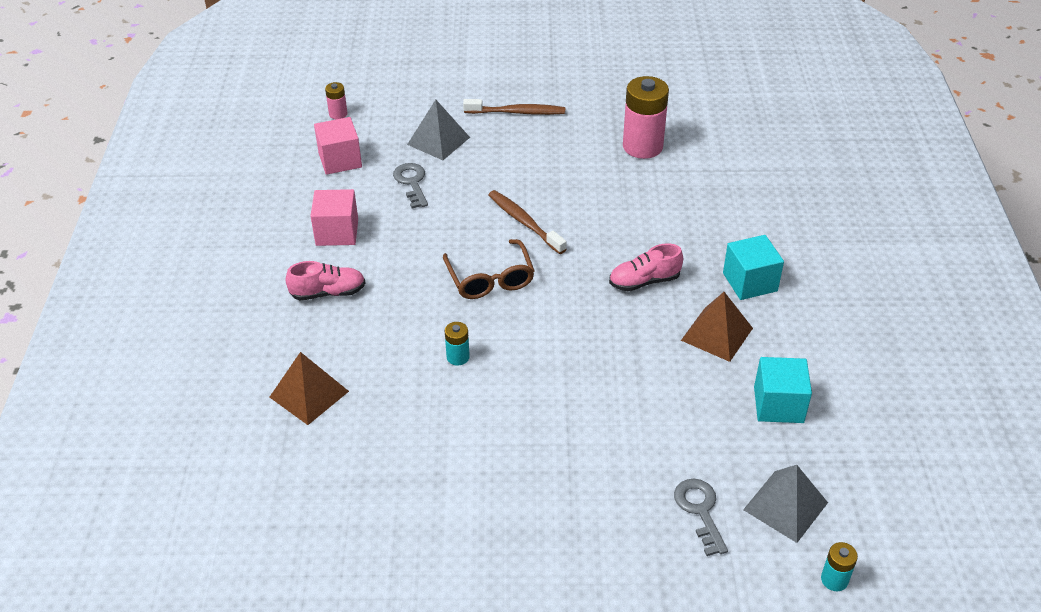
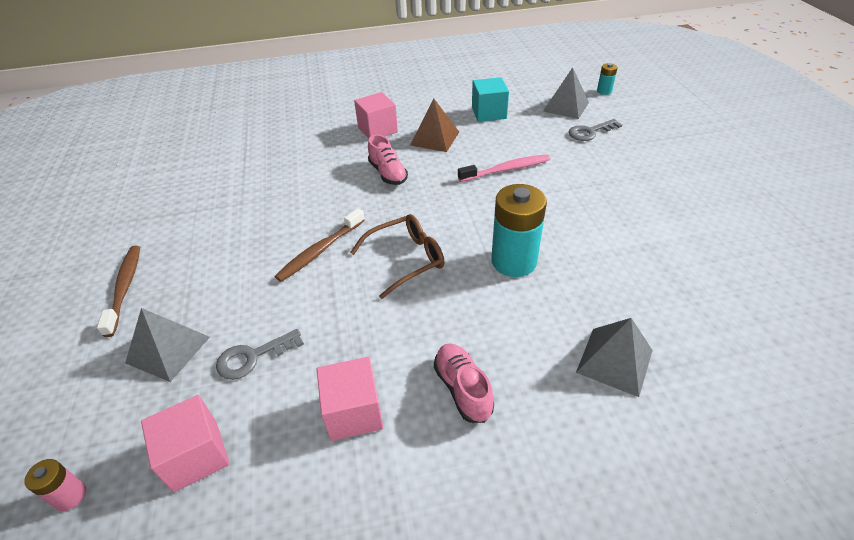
camera: 100 degrees left, 0 degrees up
(309, 394) = (614, 361): brown pyramid -> grey pyramid
(458, 357) = (513, 261): turquoise battery -> turquoise battery, size x2.12
(625, 390) = (506, 169): none -> pink toothbrush
(642, 146) = (206, 193): pink battery -> none
(750, 282) = (377, 130): turquoise cube -> pink cube

